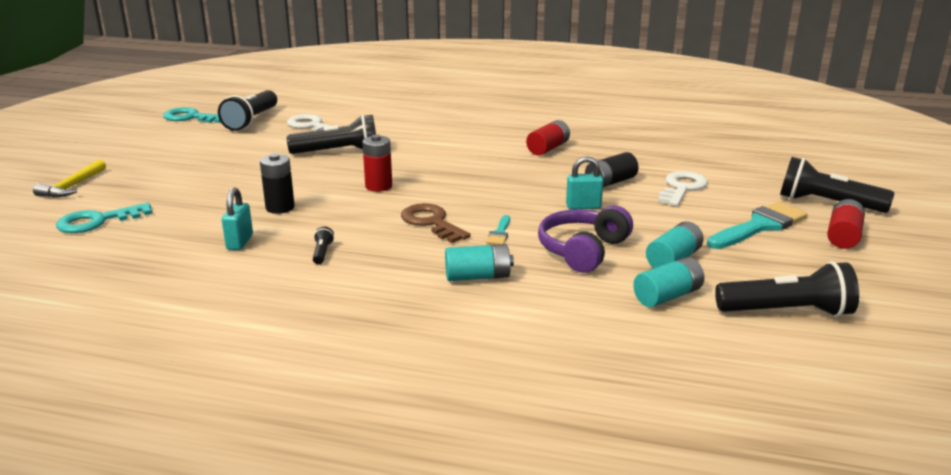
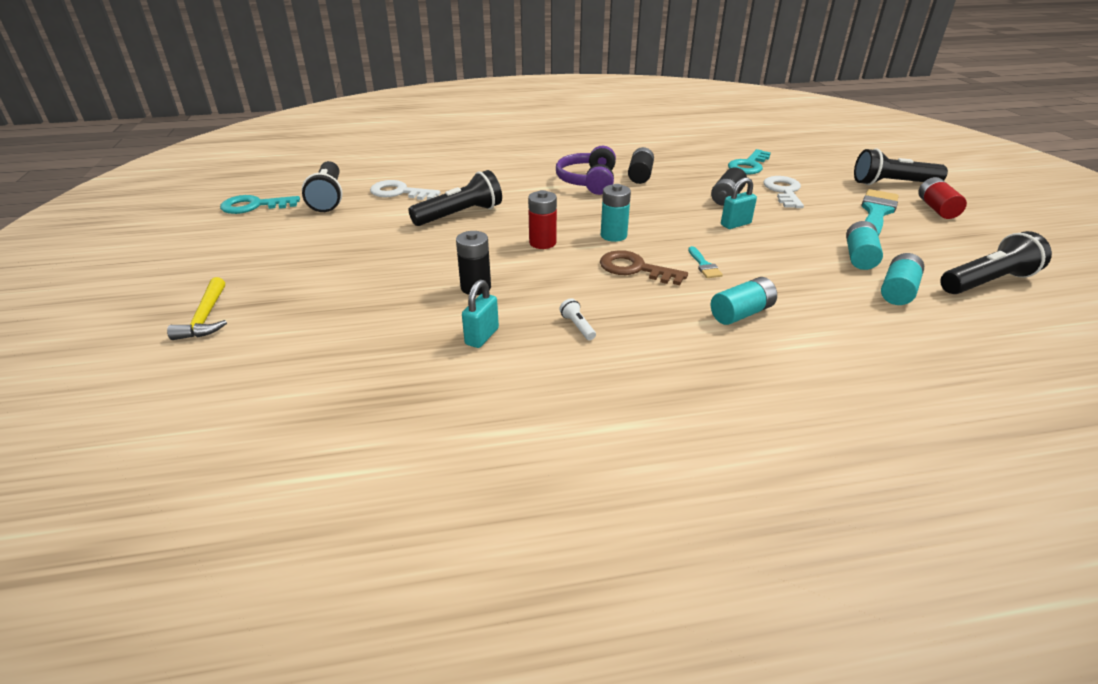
camera: 25 degrees left, 10 degrees up
(97, 221) = (290, 353): turquoise key -> turquoise key (748, 165)
(240, 242) = (482, 336): turquoise padlock -> turquoise padlock turned 45 degrees clockwise
(322, 253) = (577, 326): black flashlight -> white flashlight
(449, 193) = (613, 235): none -> turquoise battery
(548, 148) = (640, 175): red battery -> black battery
(583, 250) = (787, 265): purple headphones -> purple headphones (588, 182)

